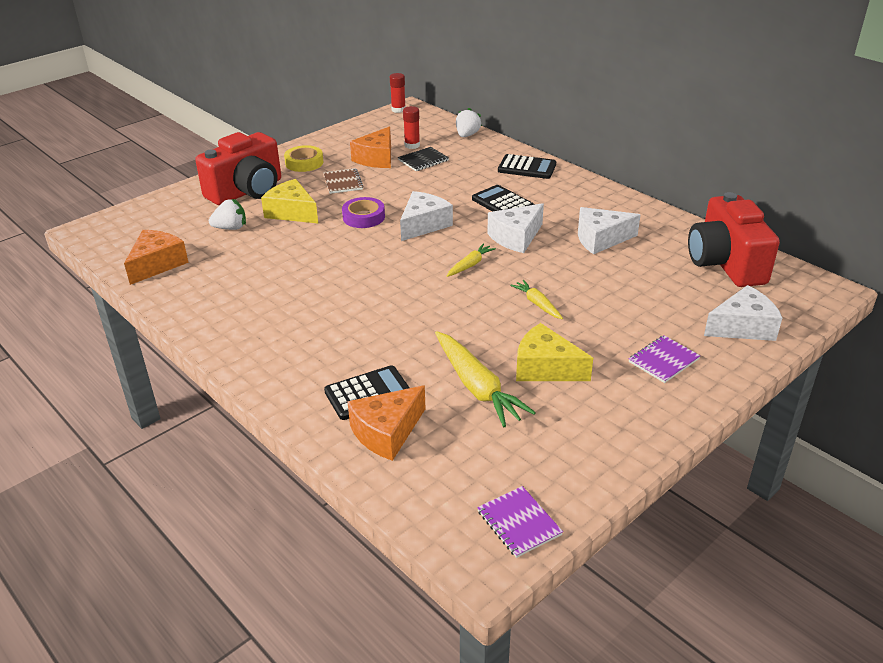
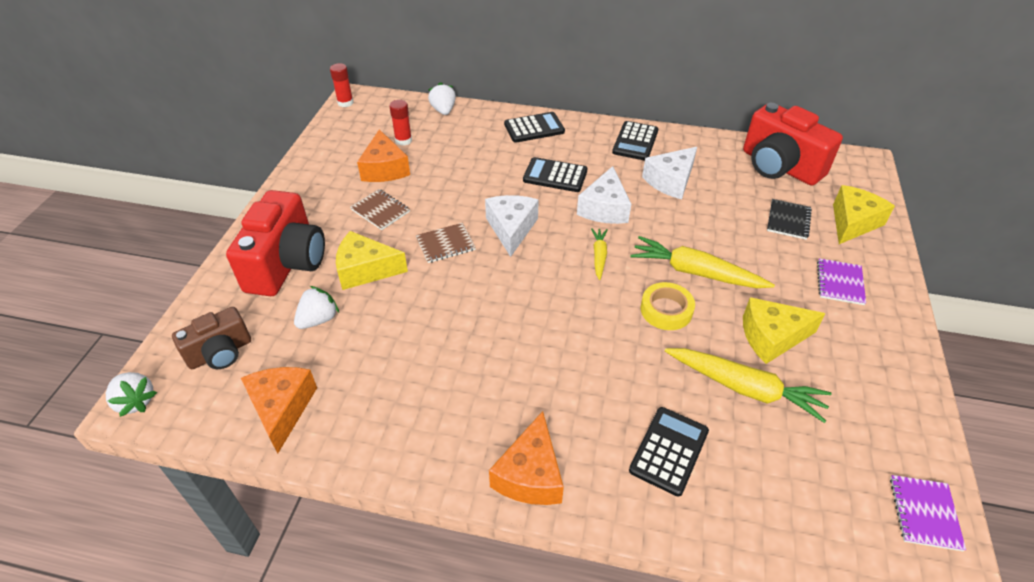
camera: 35 degrees left, 10 degrees up
(88, 229) = (136, 401): none -> white strawberry
(156, 223) = (220, 353): none -> brown camera
(304, 163) = (313, 202): yellow tape -> yellow tape (666, 310)
(364, 217) = (445, 244): purple tape -> brown notebook
(387, 432) = (731, 485): orange cheese -> orange cheese (530, 474)
(423, 160) = (433, 154): black notebook -> black notebook (788, 220)
(519, 523) = (924, 513): purple notebook -> purple notebook turned 75 degrees clockwise
(537, 304) = (696, 272): yellow carrot -> yellow carrot, size x1.88
(605, 203) = (635, 141): none -> black calculator
(742, 327) = (853, 222): white cheese -> yellow cheese

